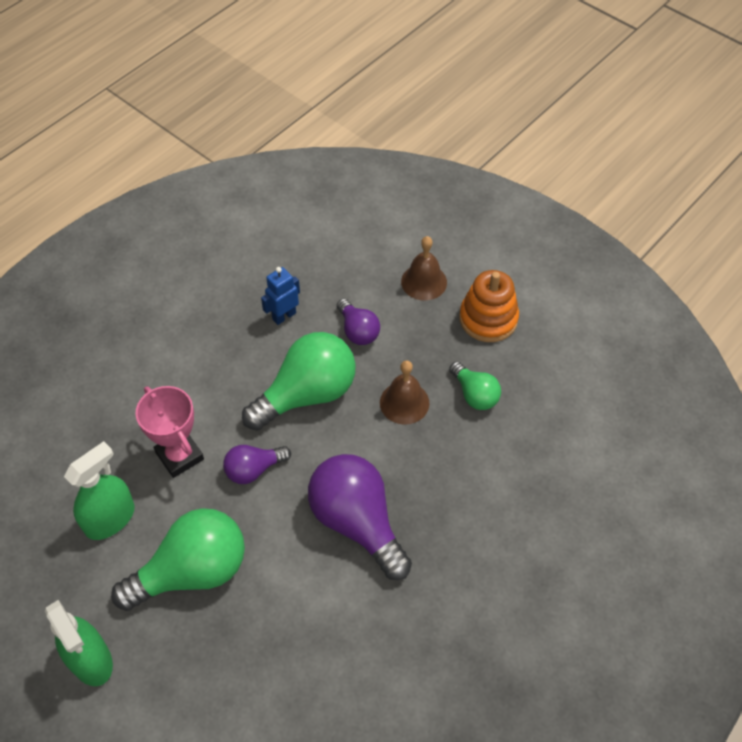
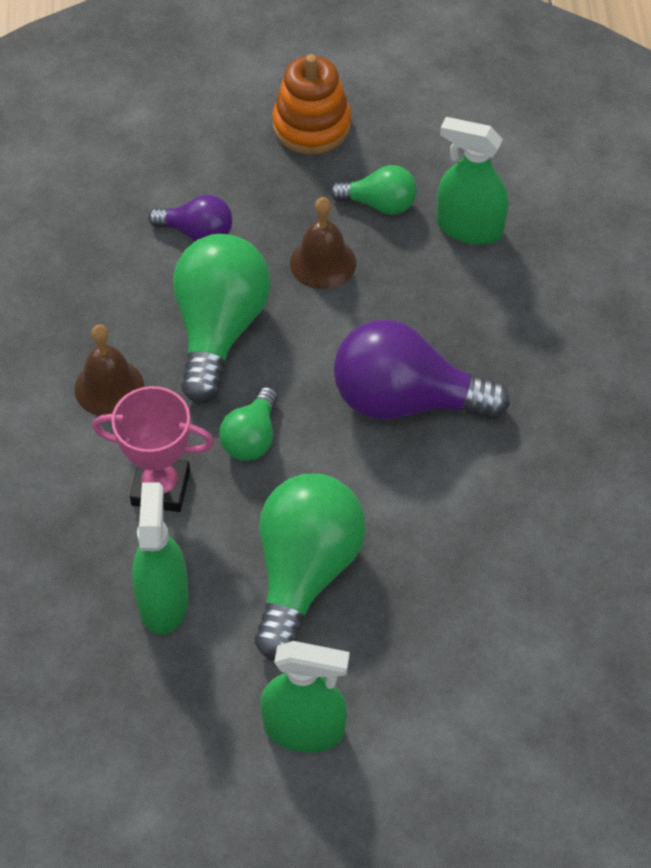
camera: 45 degrees left, 0 degrees up
(254, 469) = (251, 438): purple light bulb -> green light bulb
(284, 316) = (103, 276): blue robot -> none
(424, 282) = (207, 137): brown bell -> brown bell (109, 387)
(510, 451) = (469, 228): none -> green spray bottle

